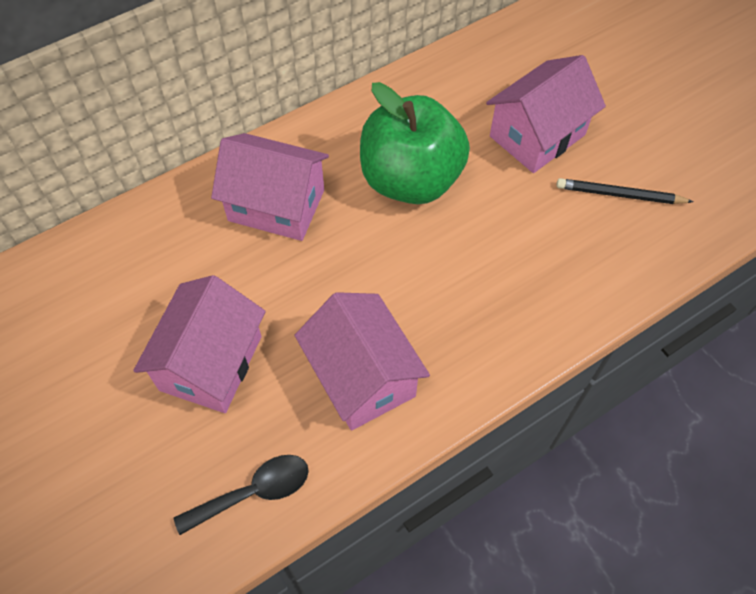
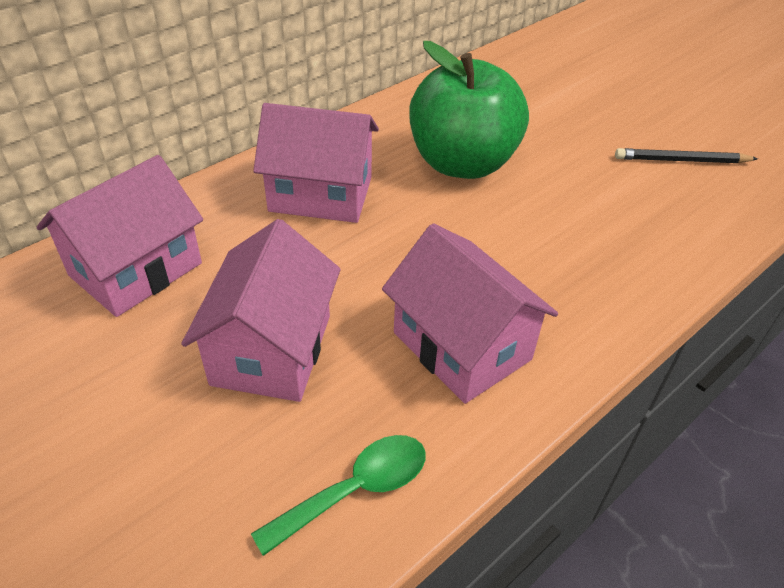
camera: 10 degrees left, 15 degrees down
(253, 492) = (355, 490): black spoon -> green spoon
(537, 135) = (579, 121): pink house -> pink house (136, 269)

